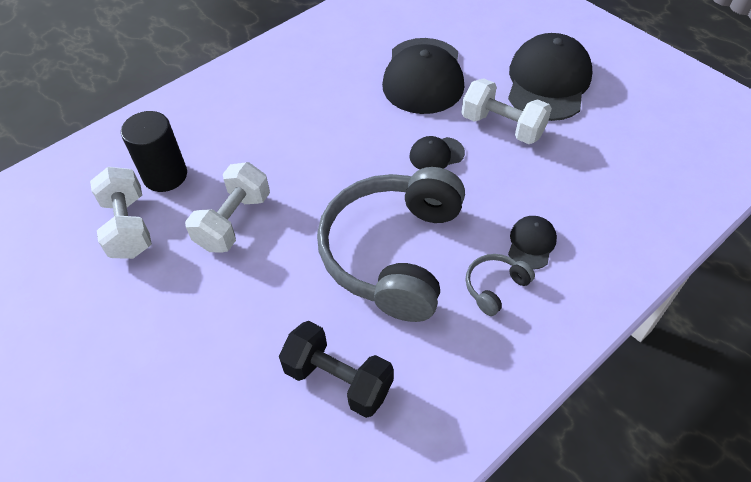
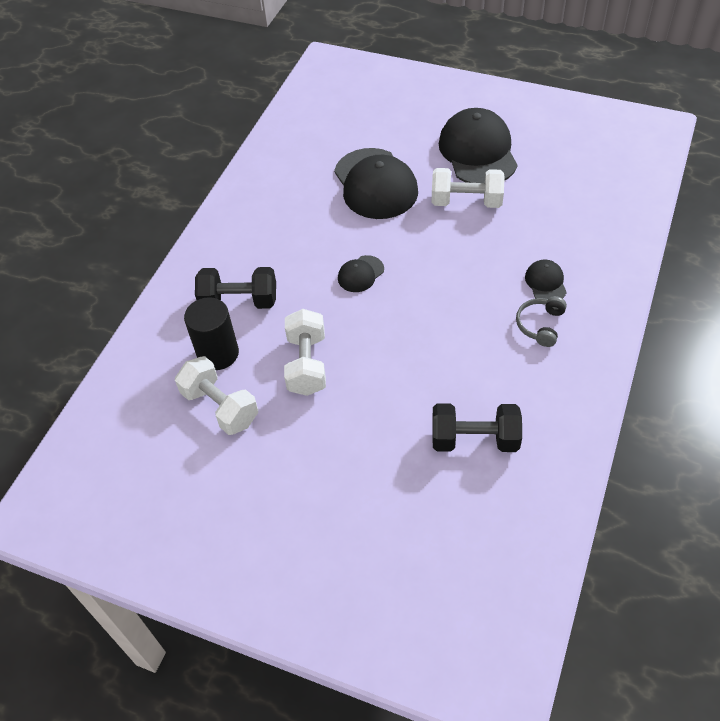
camera: 25 degrees left, 0 degrees up
(220, 135) = (239, 301): none -> black dumbbell
(392, 252) = (450, 333): grey headphones -> none
(436, 154) = (430, 244): black cap -> black cap (360, 274)

